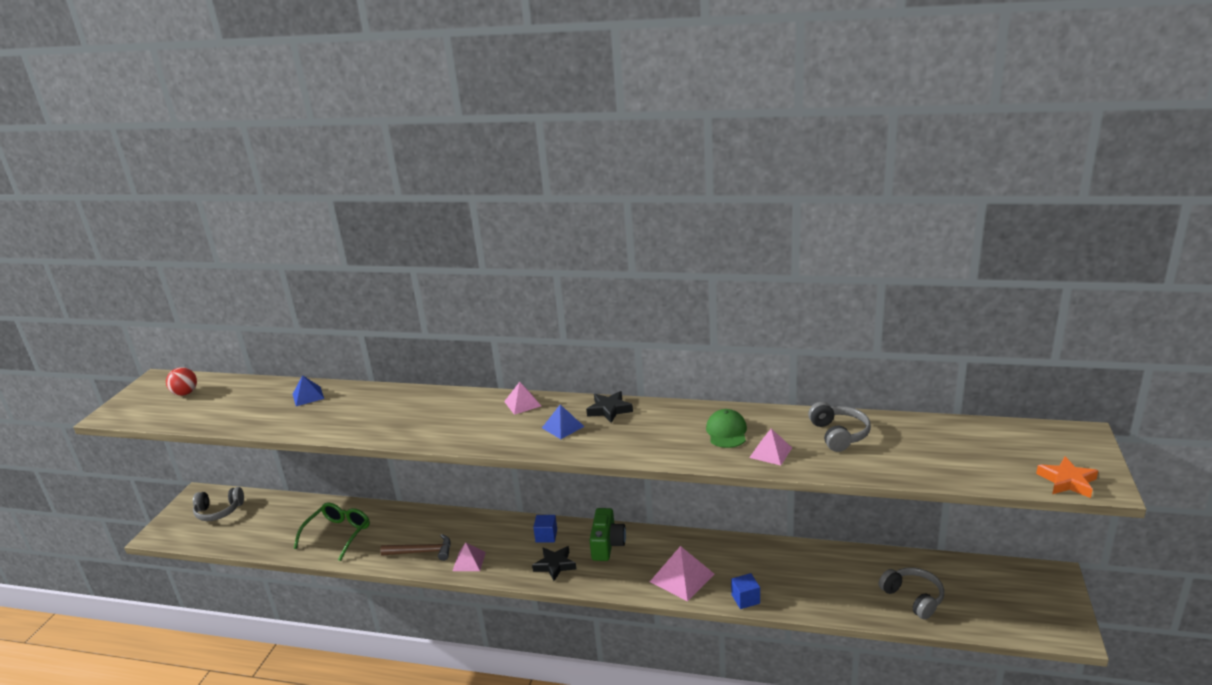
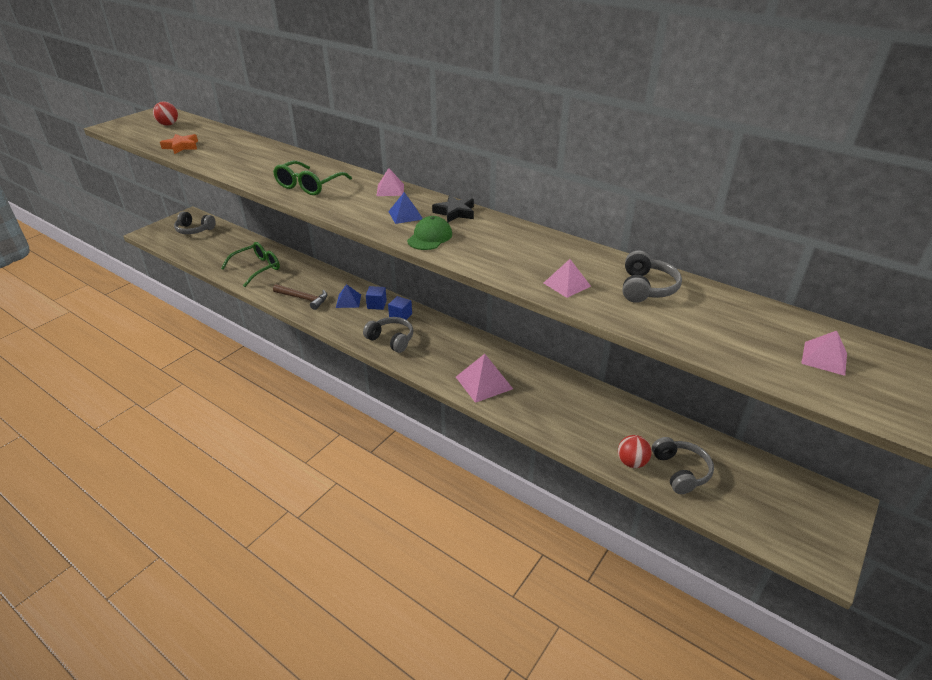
camera: 20 degrees right, 10 degrees up
(308, 396) = (243, 146): blue pyramid -> blue pyramid (348, 301)
(430, 423) = (309, 186): none -> green glasses
(469, 561) = (331, 316): pink pyramid -> pink pyramid (824, 358)
(555, 565) = (391, 340): black star -> grey headphones
(607, 545) = (442, 337): green camera -> none
(726, 432) = (541, 256): green cap -> green cap (430, 237)
(745, 599) = (525, 418): blue cube -> blue cube (377, 304)
(867, 605) = (631, 462): none -> red ball
(1067, 481) = (867, 404): orange star -> orange star (181, 146)

